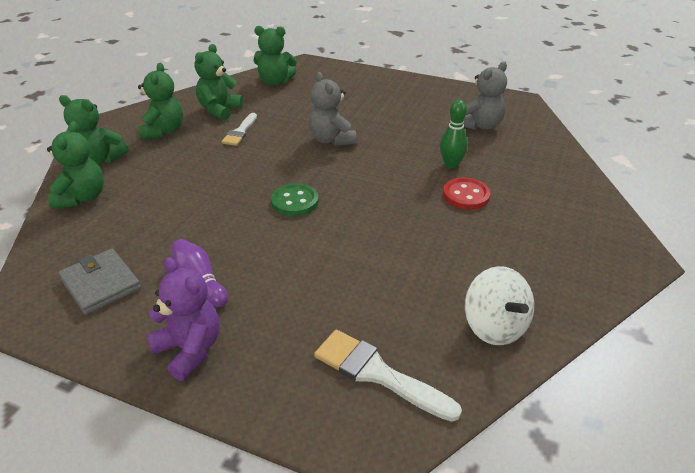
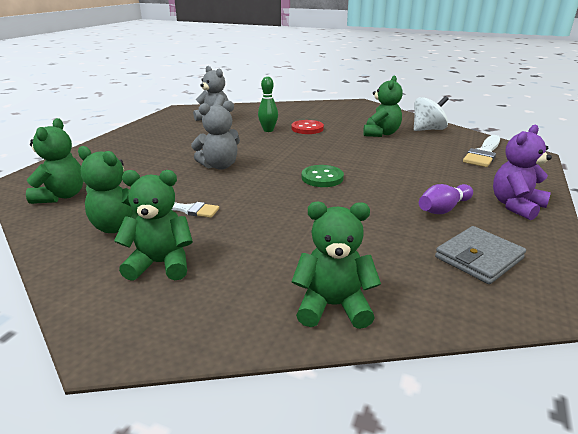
camera: 90 degrees left, 10 degrees down
(99, 160) = (231, 311): green teddy bear -> green teddy bear (381, 133)

